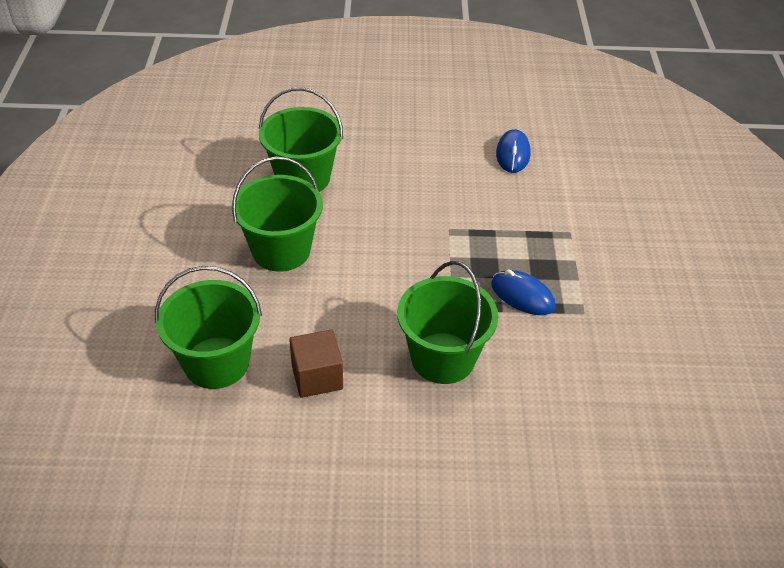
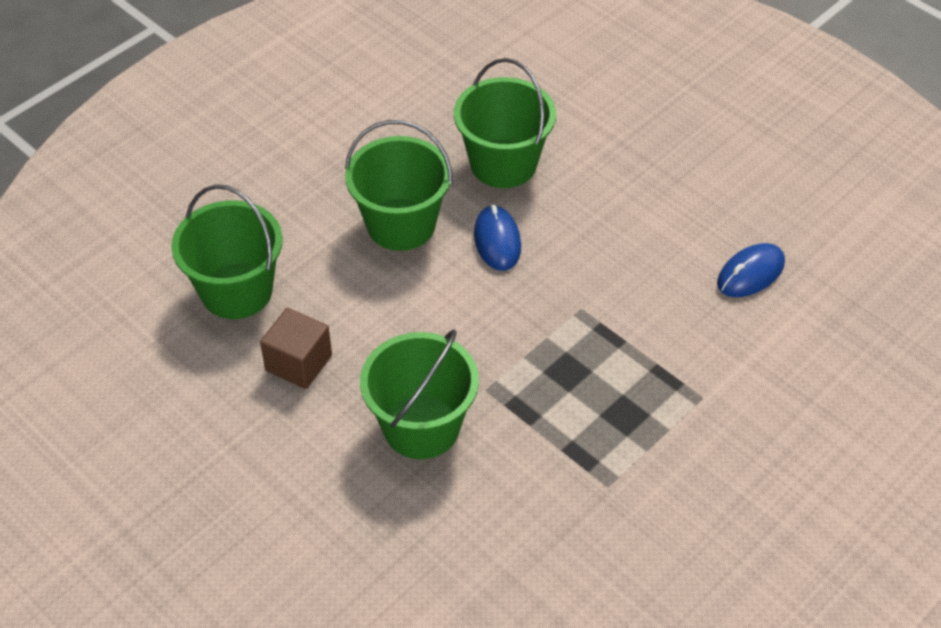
camera: 45 degrees right, 5 degrees up
(522, 295) = (568, 425): blue mouse -> blue mouse (497, 241)

